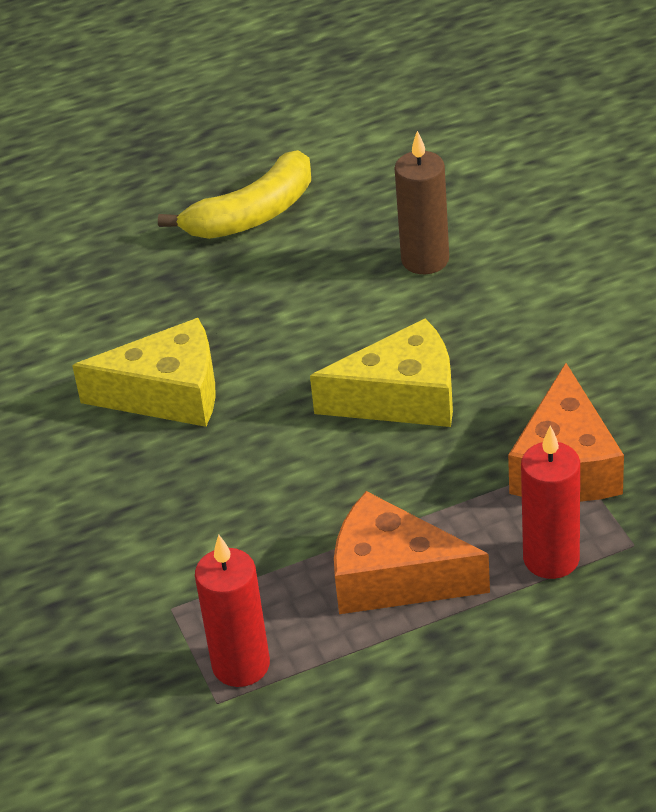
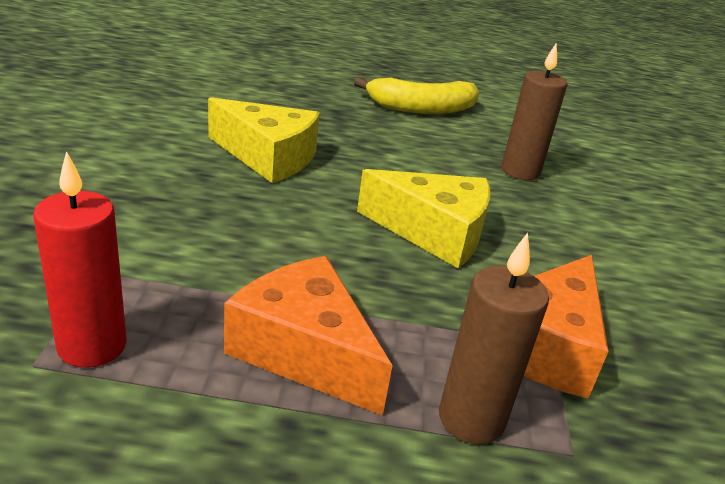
camera: 20 degrees right, 10 degrees down
(551, 559) = (471, 419): red candle -> brown candle

